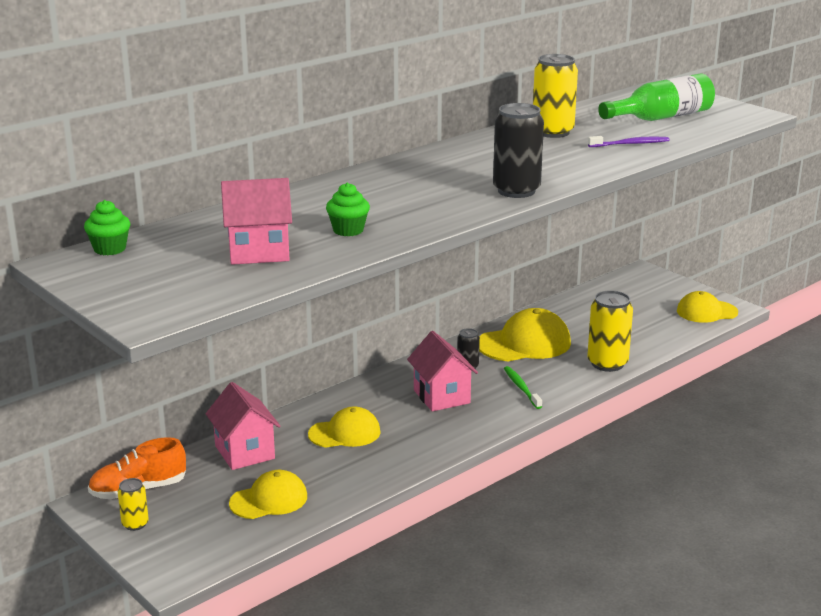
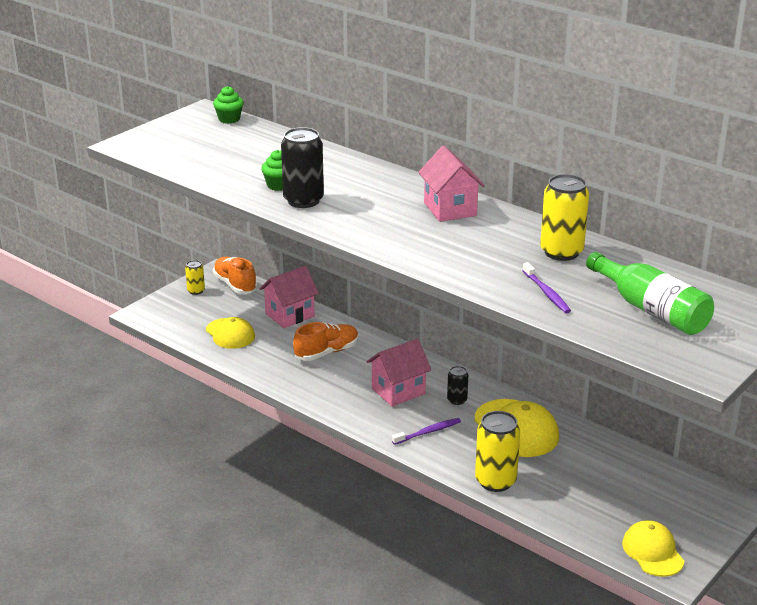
camera: 80 degrees right, 5 degrees up
(259, 252) = (231, 162): pink house -> pink house (450, 209)
(345, 433) = (326, 352): yellow cap -> orange shoe
(516, 191) = (386, 242): black can -> black can (303, 200)
(521, 388) = (428, 432): green toothbrush -> purple toothbrush

